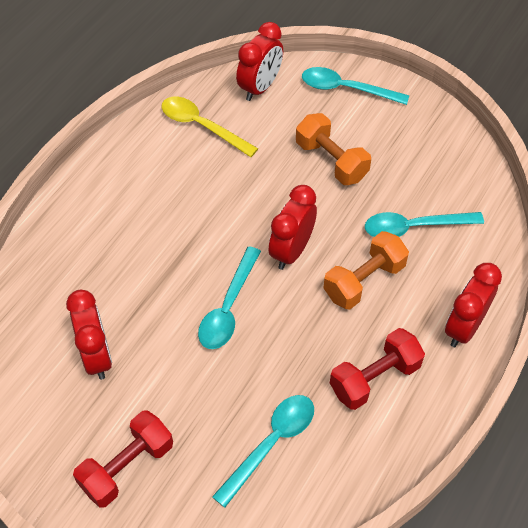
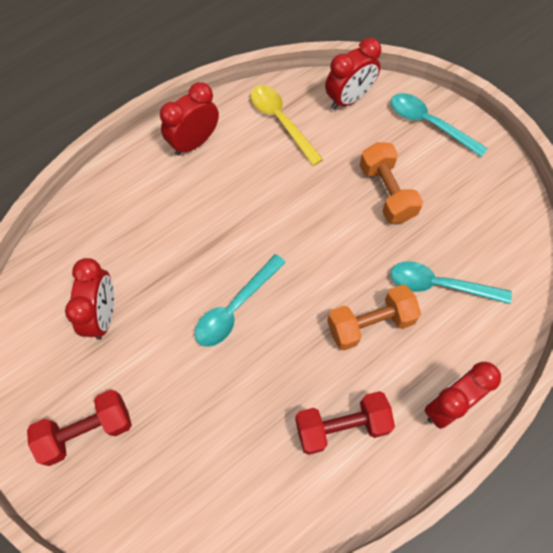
camera: 20 degrees right, 10 degrees up
(271, 444) = (221, 457): turquoise spoon -> none
(291, 251) = (314, 271): red clock -> red clock (194, 142)

